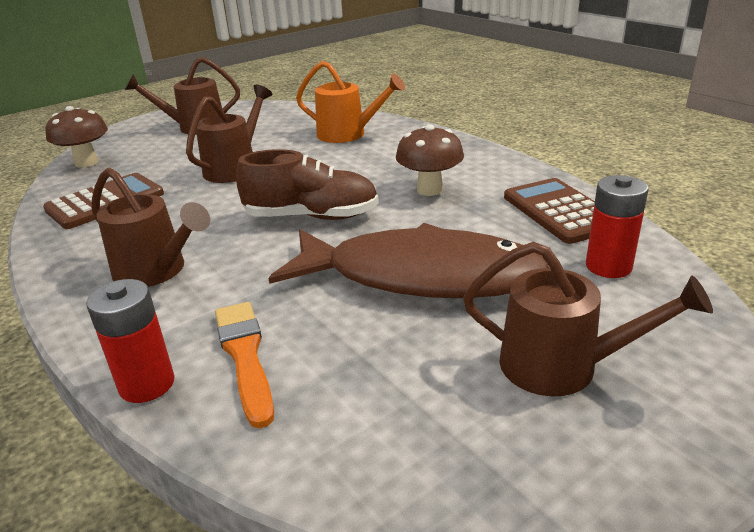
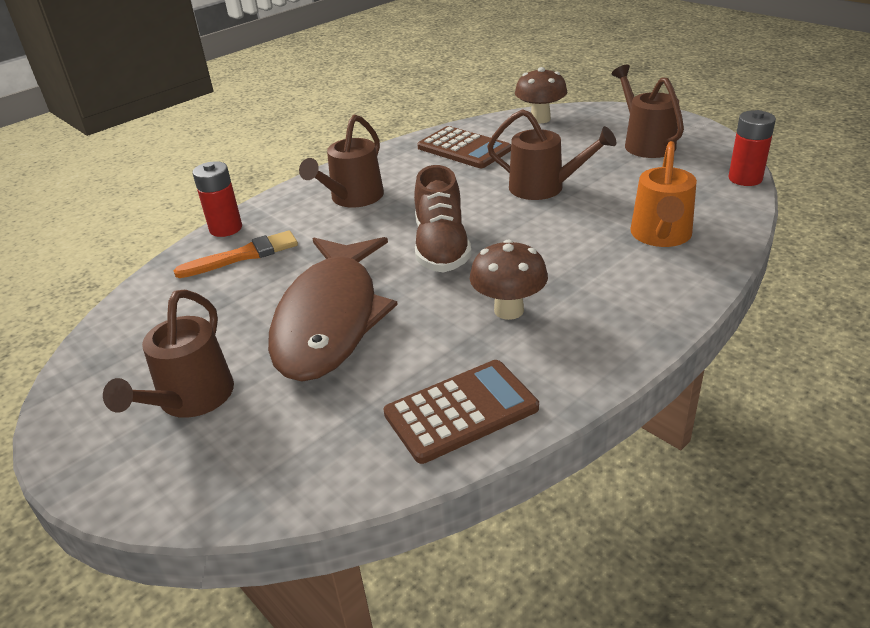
camera: 85 degrees right, 5 degrees up
(608, 266) = (334, 441): red battery -> red battery (745, 178)

